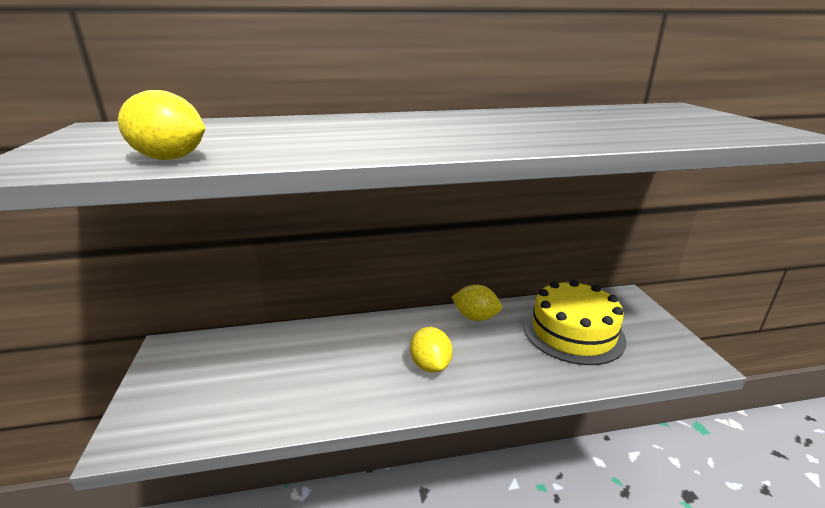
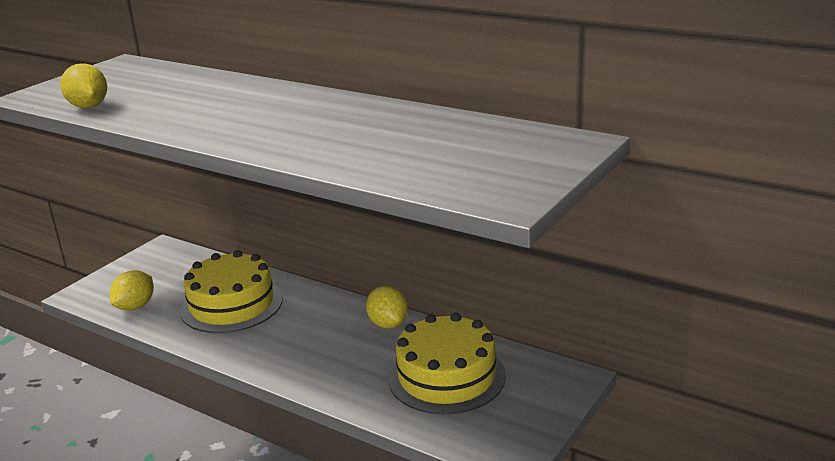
camera: 45 degrees right, 0 degrees up
(329, 362) = (231, 304): none -> yellow cake
(430, 365) = (290, 340): yellow lemon -> yellow lemon (135, 306)

